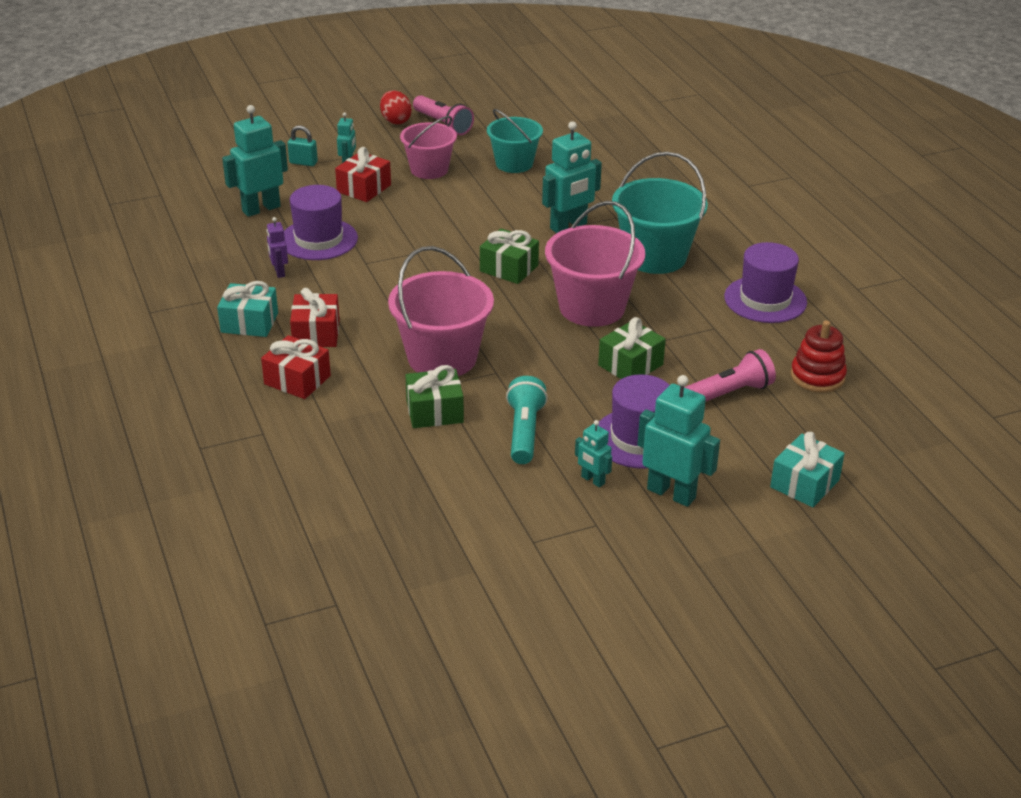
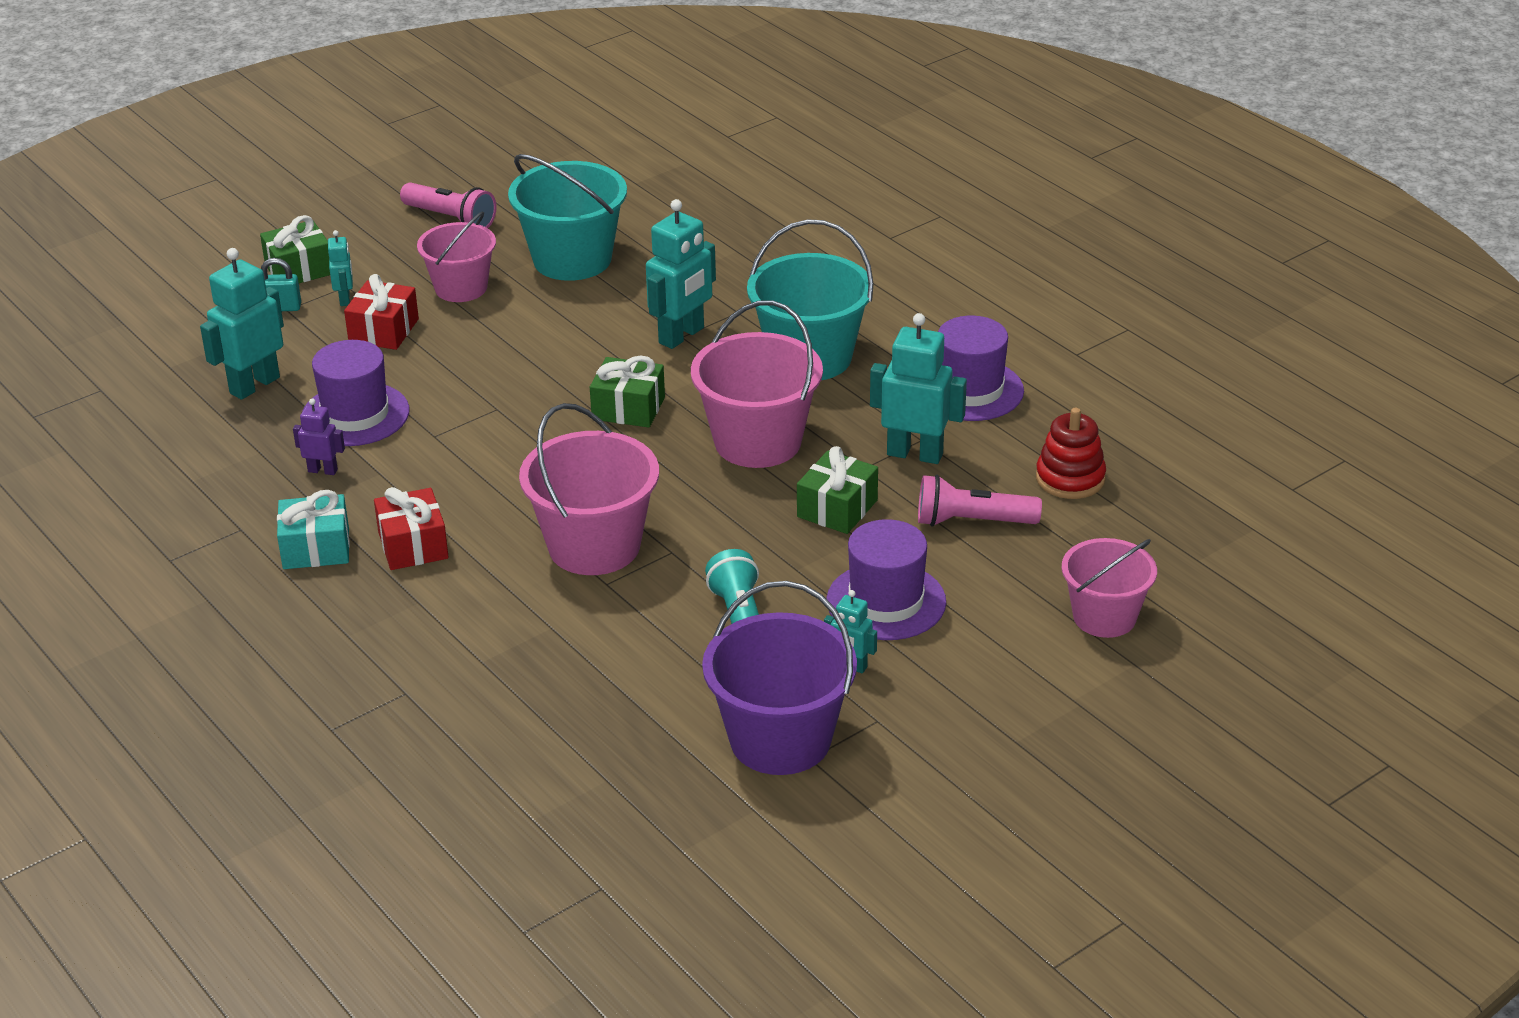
camera: 15 degrees left, 0 degrees up
(279, 272) = (323, 470): purple robot -> purple robot turned 135 degrees clockwise
(297, 380) = (417, 613): red gift -> none
(395, 121) = (382, 224): red egg -> none
(434, 411) = (616, 619): green gift -> green gift (299, 269)
(514, 163) = (572, 259): turquoise bucket -> turquoise bucket, size x1.52
(516, 523) = (780, 740): none -> purple bucket
(671, 493) = (952, 662): turquoise robot -> turquoise robot (915, 454)
(728, 393) = (972, 522): pink flashlight -> pink flashlight turned 135 degrees counterclockwise
(804, 483) = (1104, 617): turquoise gift -> pink bucket

